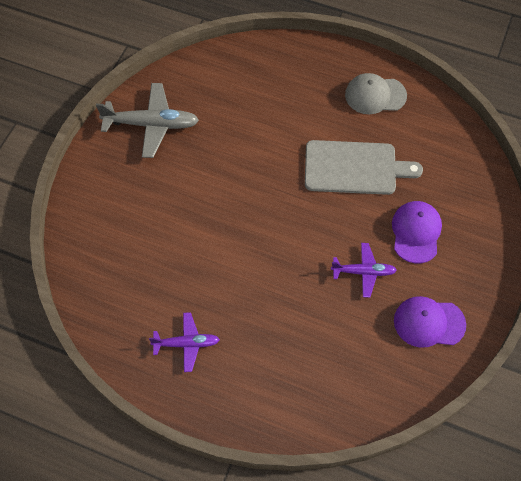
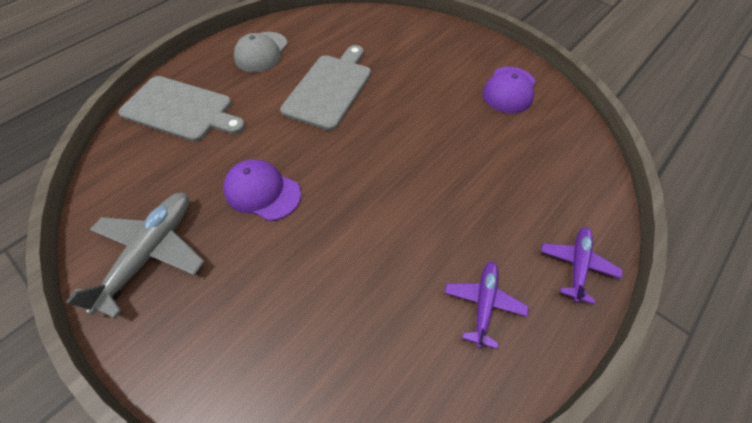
camera: 70 degrees left, 5 degrees down
(279, 73) = (181, 109): none -> grey cutting board
(363, 272) = (444, 116): purple plane -> purple plane (577, 265)
(416, 232) = (417, 71): purple cap -> purple cap (262, 192)

